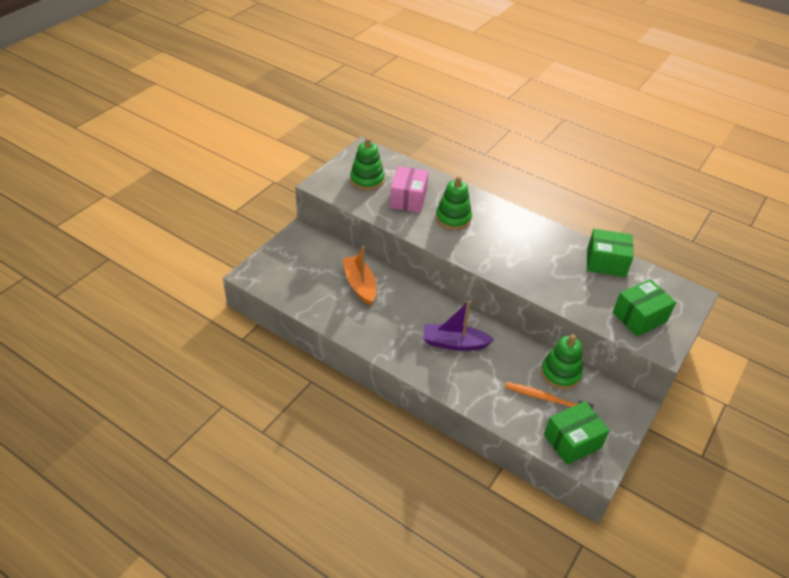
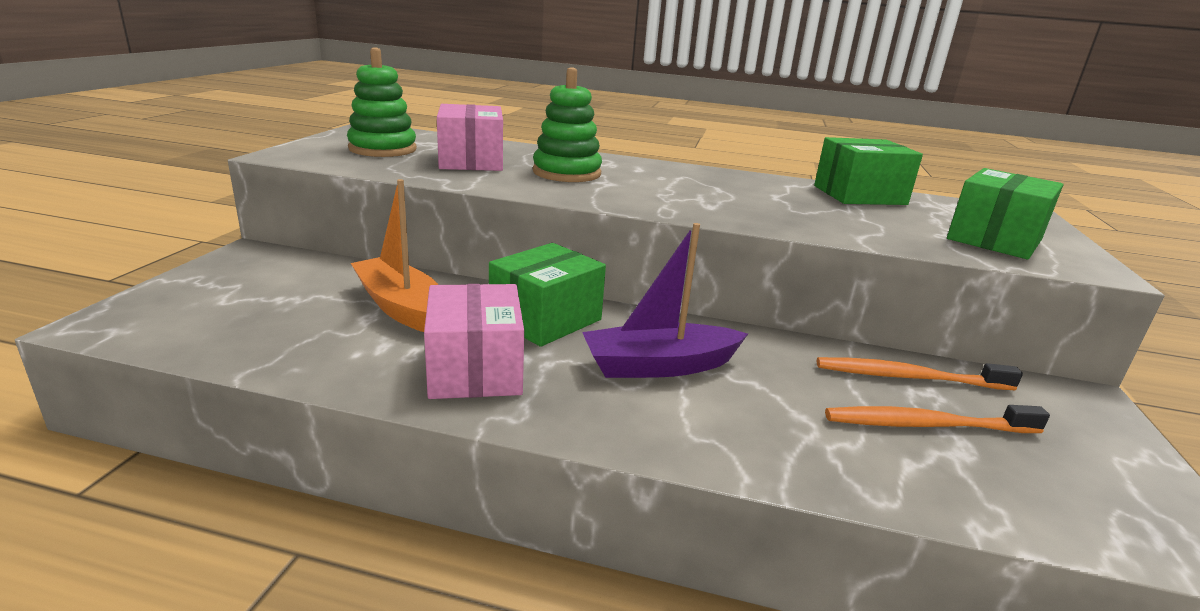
camera: 20 degrees left, 20 degrees down
(380, 329) = (475, 369): none -> pink box
(560, 373) = (907, 377): green stacking toy -> orange toothbrush
(572, 441) = (1076, 499): green box -> green box (545, 319)

